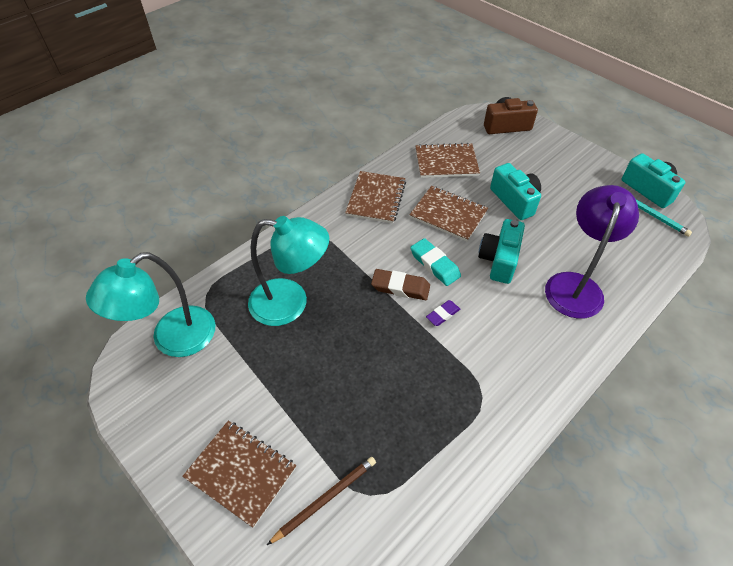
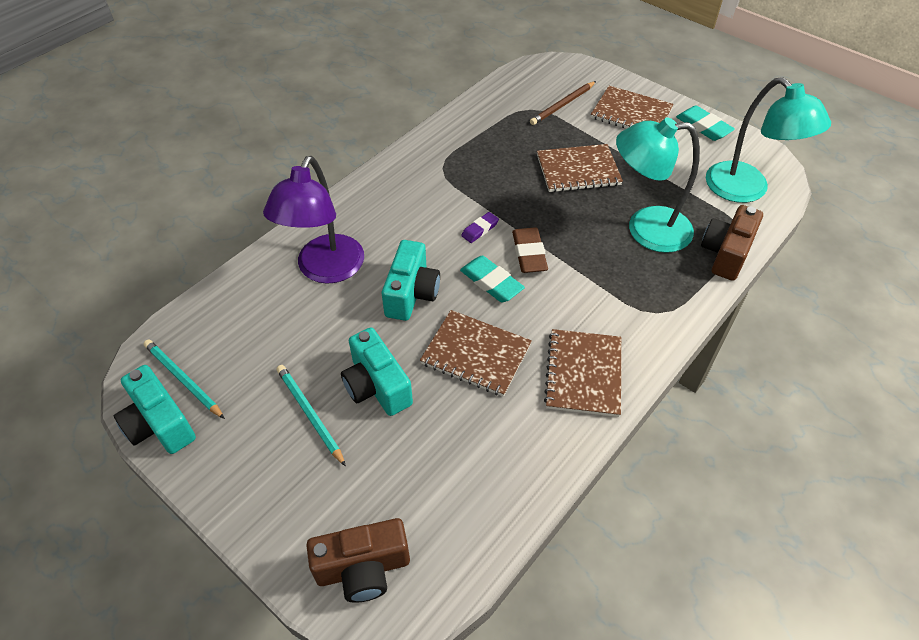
camera: 175 degrees right, 0 degrees up
(163, 438) = (703, 127): none -> turquoise eraser
(173, 339) = (746, 190): turquoise lamp -> turquoise lamp turned 105 degrees clockwise
(232, 275) = (726, 253): none -> brown camera
(400, 287) = (529, 253): brown eraser -> brown eraser turned 75 degrees clockwise
(446, 162) = (481, 457): brown notebook -> brown notebook (578, 170)
(554, 188) = (309, 414): none -> turquoise pencil

